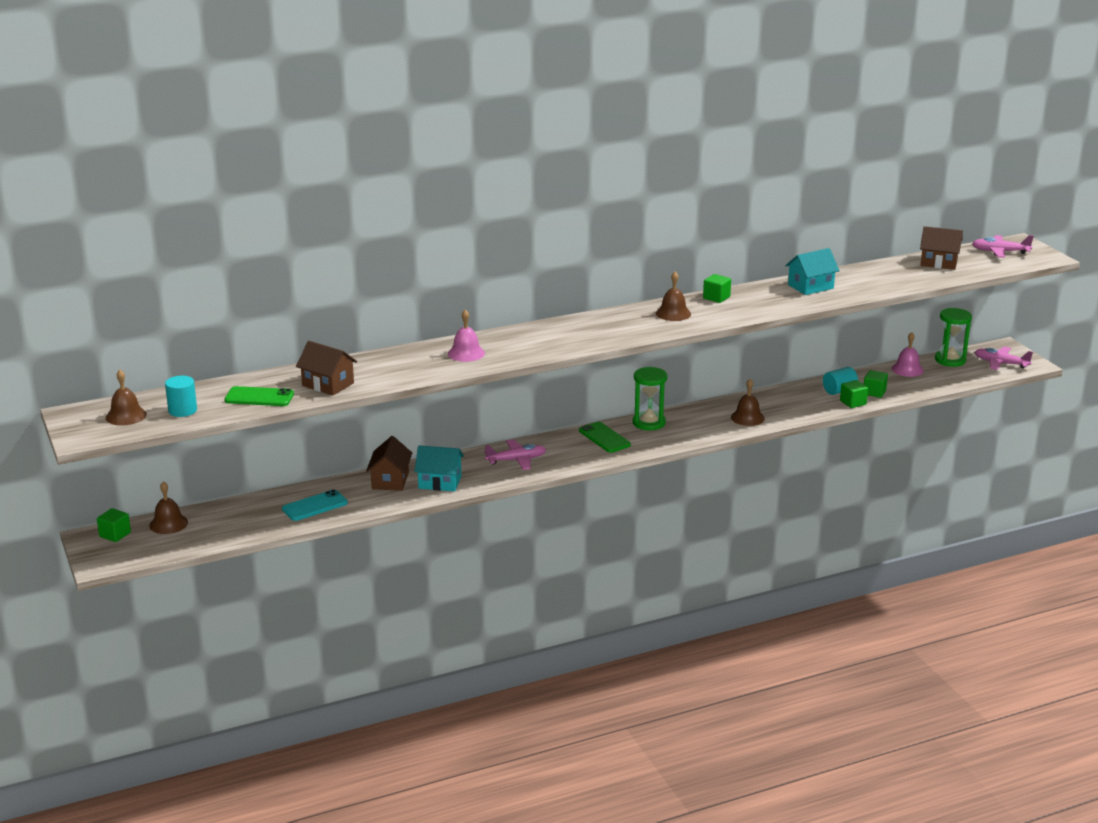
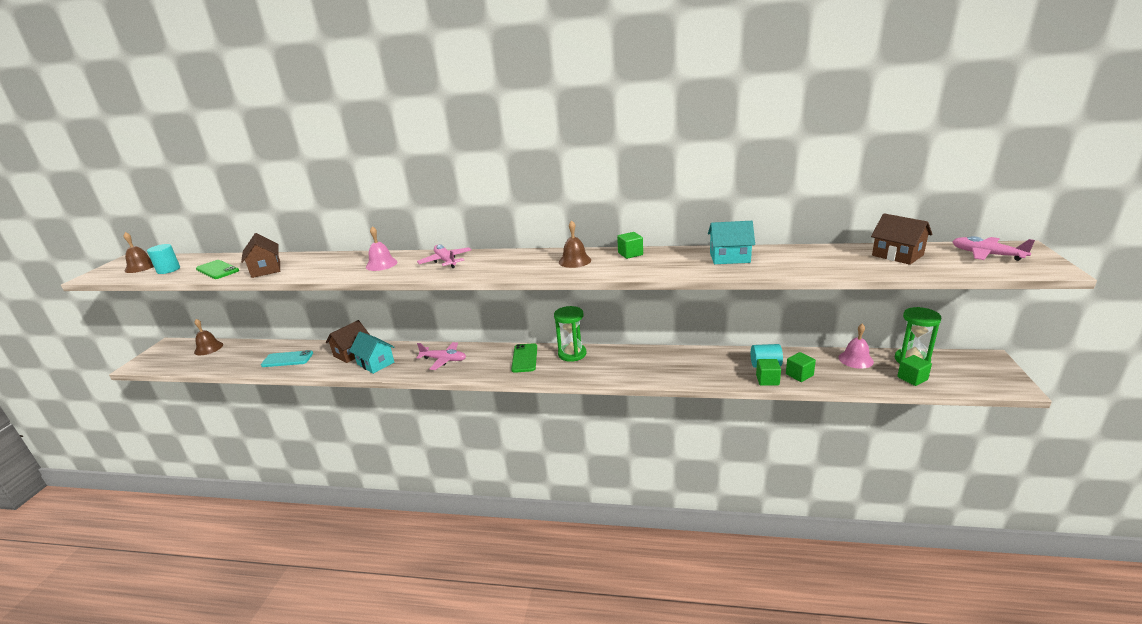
camera: 35 degrees right, 0 degrees up
(115, 534) = (177, 347): green cube -> green cube (912, 378)
(747, 418) = (655, 370): brown bell -> none
(1001, 363) = (971, 376): pink plane -> pink plane (446, 261)

